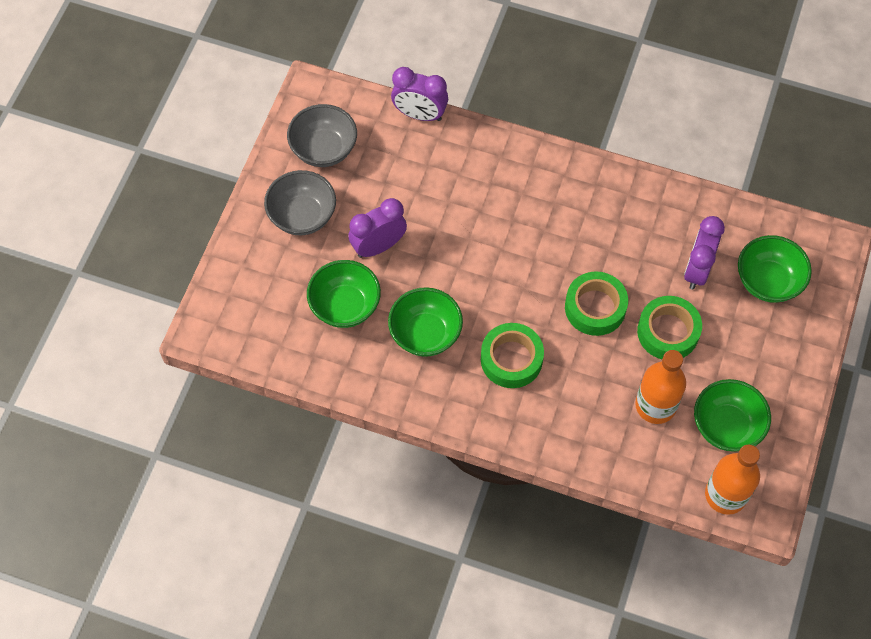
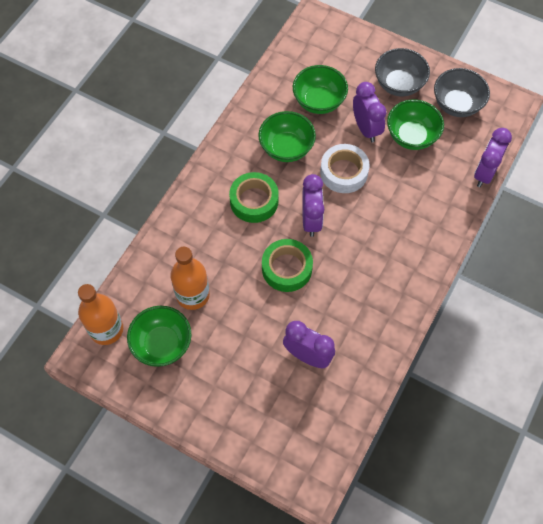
camera: 100 degrees right, 0 degrees up
(448, 263) = (344, 172): none -> white tape
(524, 290) = (311, 220): none -> purple clock
(668, 332) = (254, 319): green tape -> none
(768, 281) = (286, 413): green bowl -> green bowl (411, 136)

